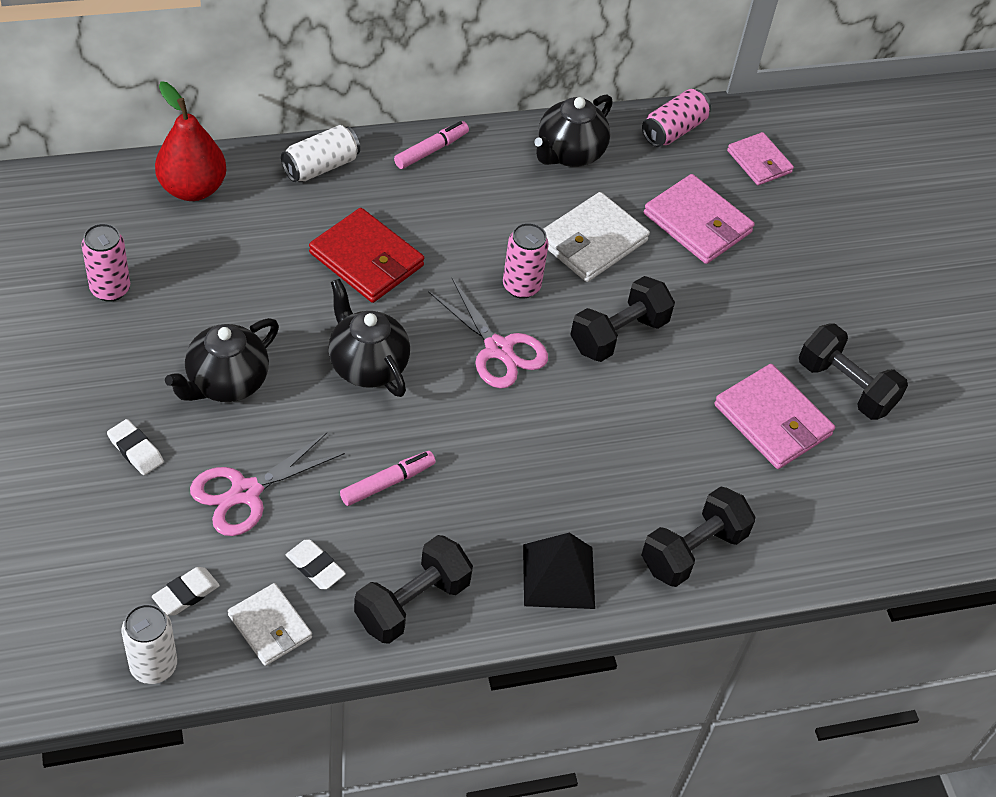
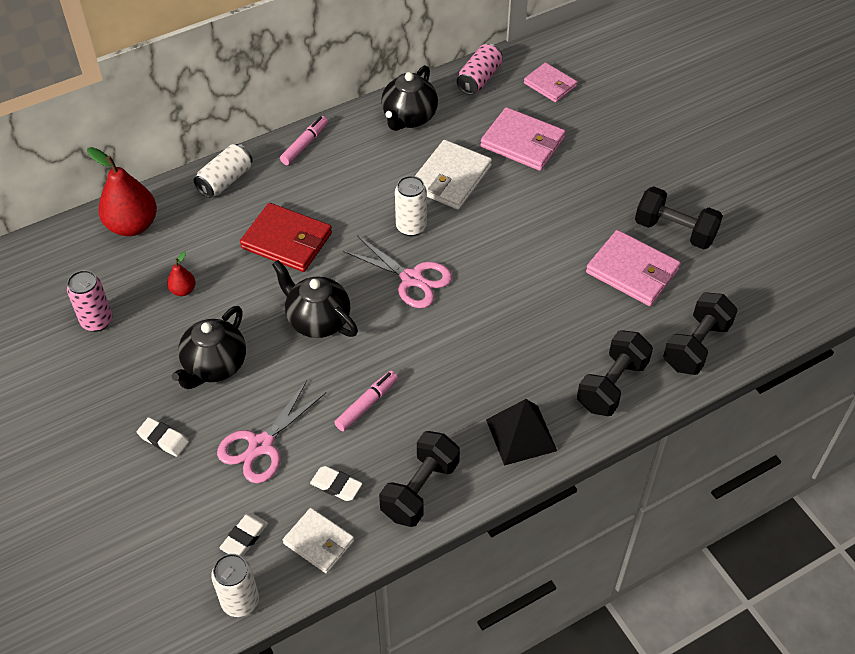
camera: 10 degrees left, 0 degrees up
(223, 282) = (183, 290): none -> red pear
(521, 286) = (411, 227): pink can -> white can
(619, 335) = (496, 241): black dumbbell -> black dumbbell (696, 345)

